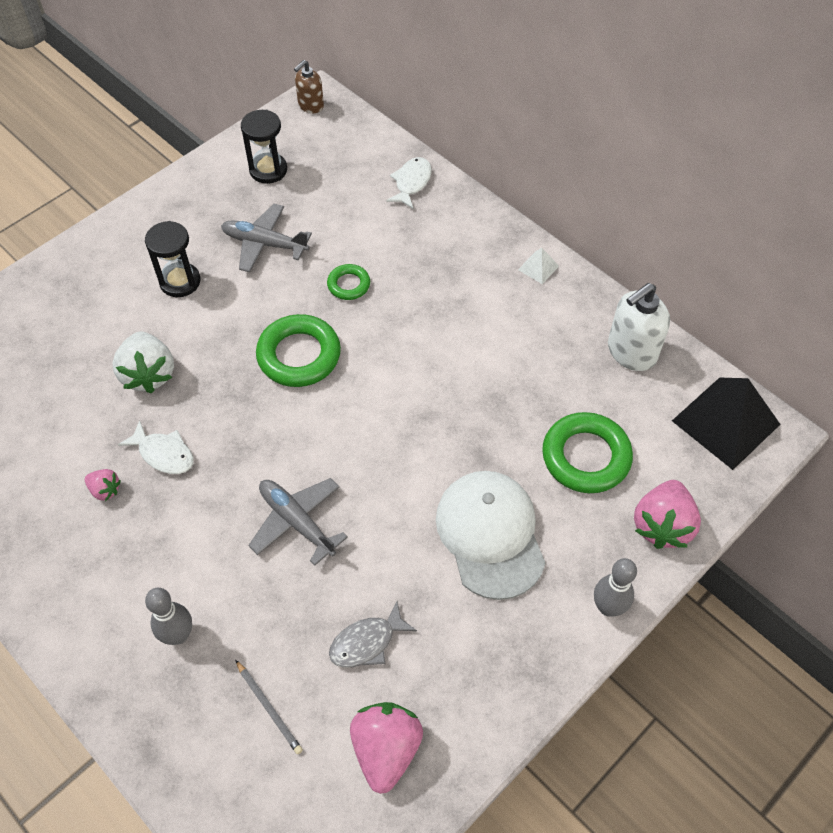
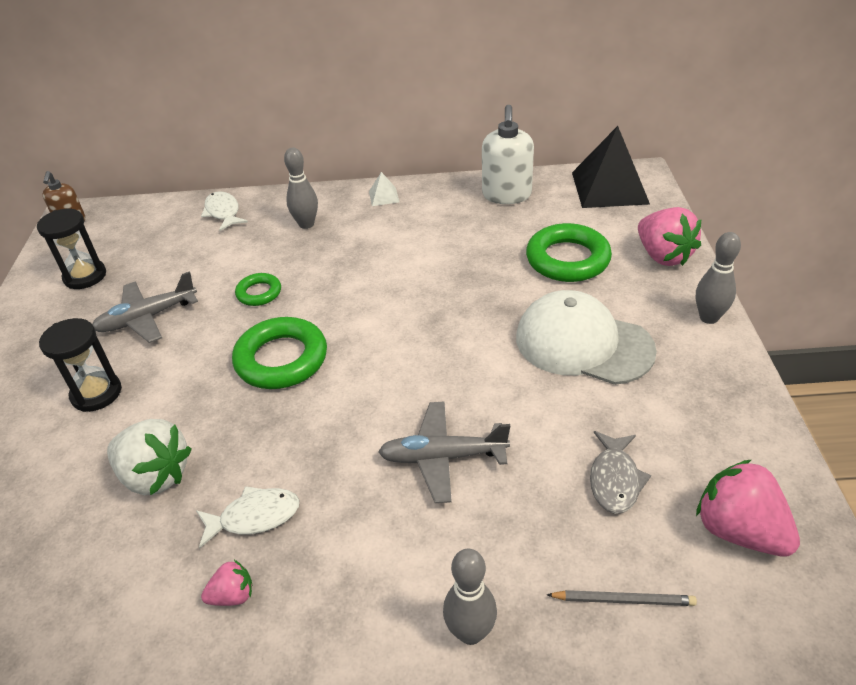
camera: 45 degrees left, 15 degrees down
(451, 246) = (306, 224): none -> grey bowling pin

